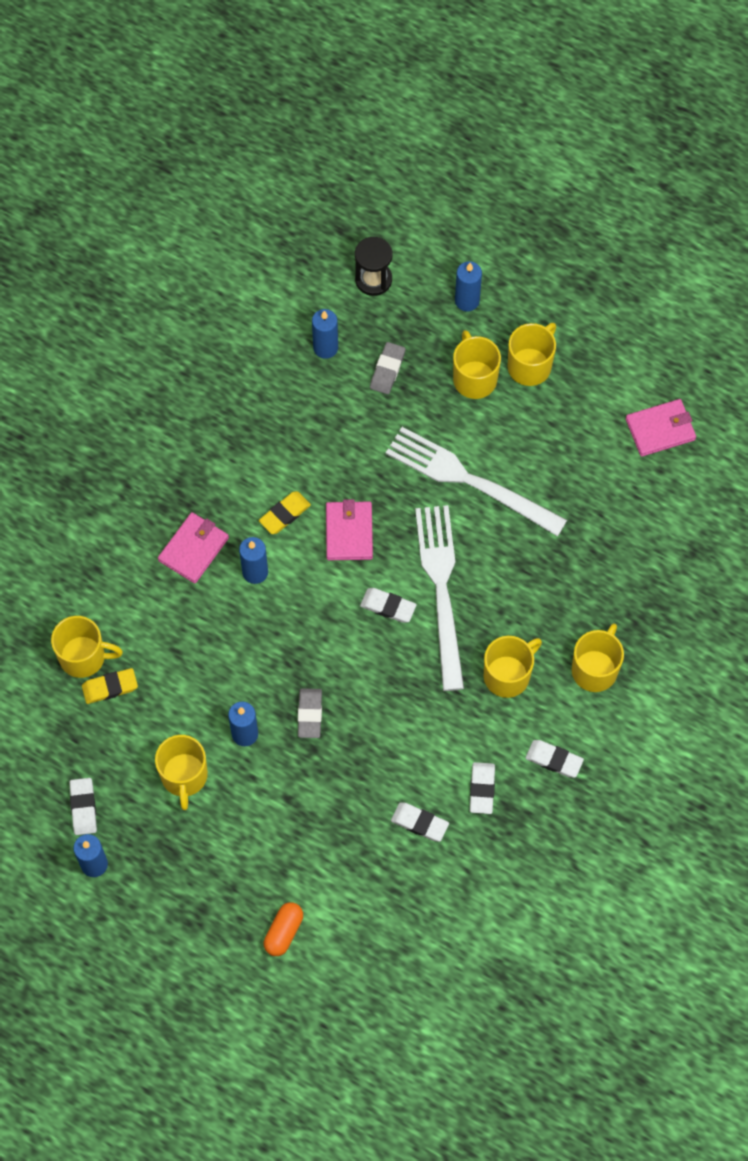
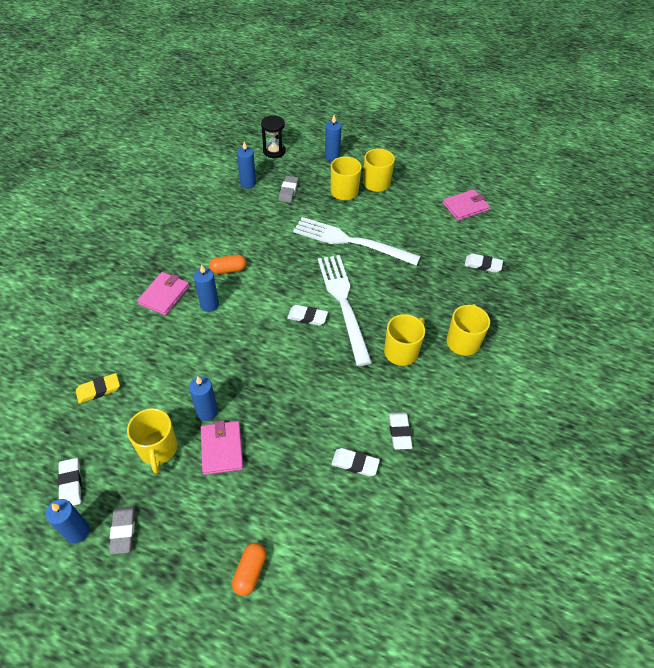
camera: 10 degrees left, 15 degrees down
(84, 657) = (79, 371): yellow mug -> none
(284, 514) = (228, 270): yellow eraser -> orange capsule
(309, 714) = (257, 392): grey eraser -> grey eraser (123, 531)
(349, 532) = (274, 276): pink wallet -> pink wallet (222, 448)
(554, 760) = (449, 405): white eraser -> white eraser (483, 265)

